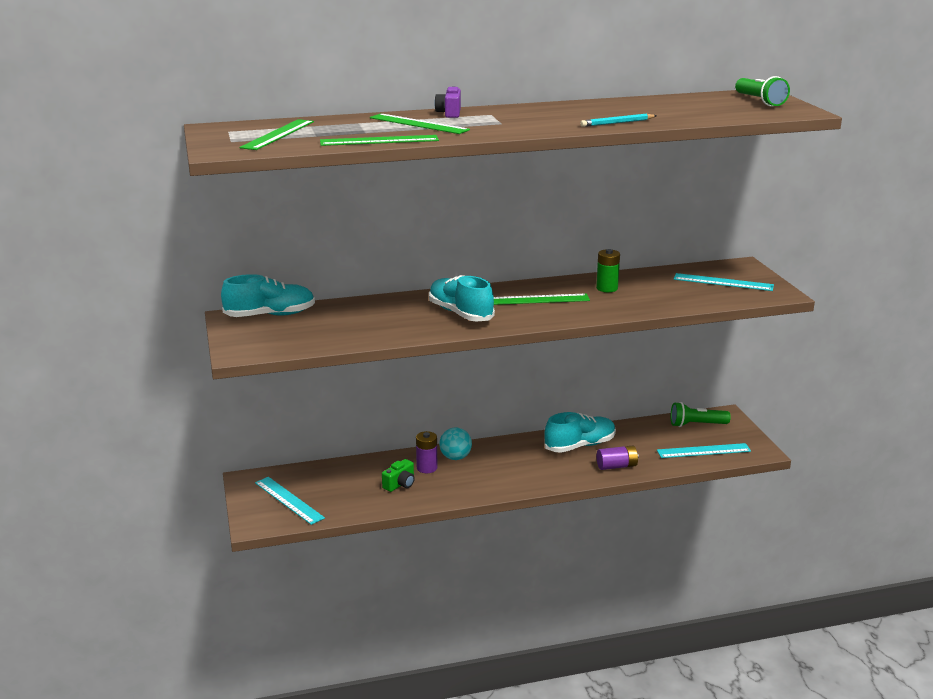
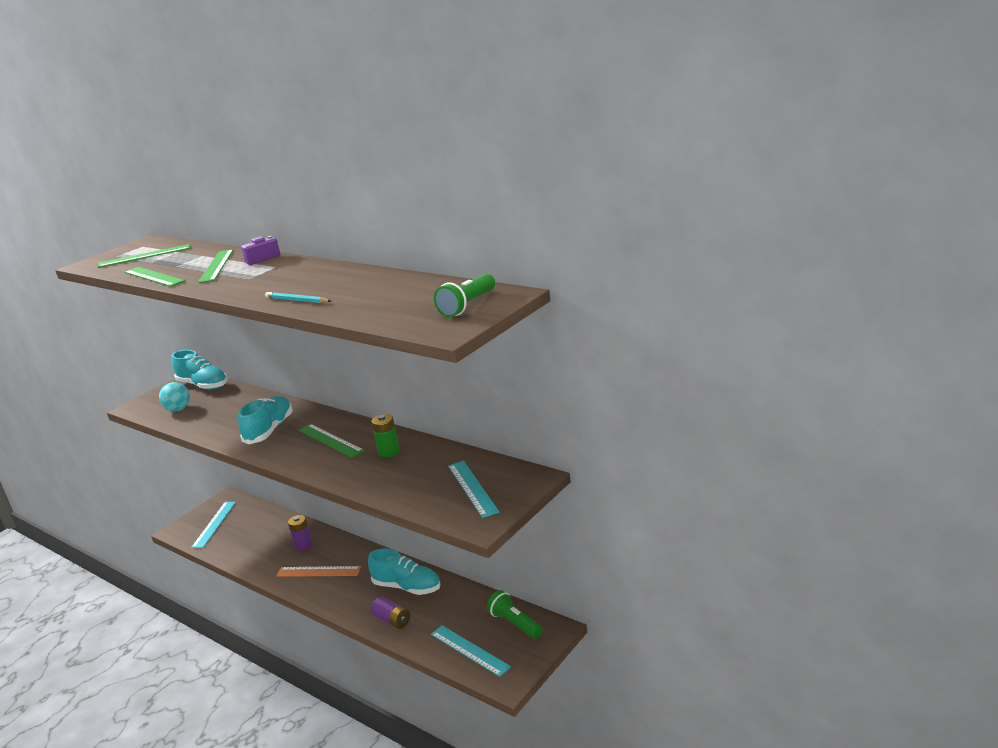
camera: 55 degrees right, 0 degrees up
(400, 484) = (271, 548): green camera -> none
(455, 457) = (330, 547): turquoise ball -> turquoise ball (178, 409)
(485, 474) = (318, 571): none -> orange ruler

